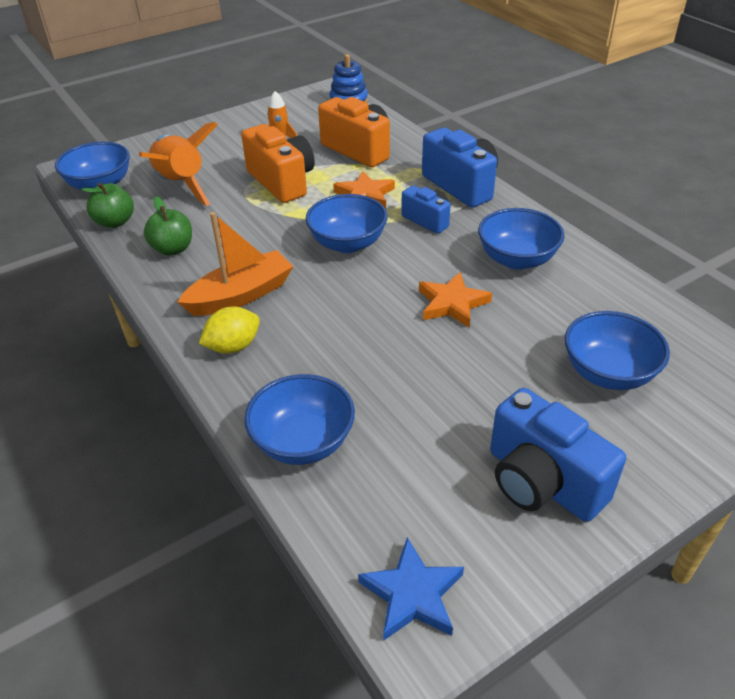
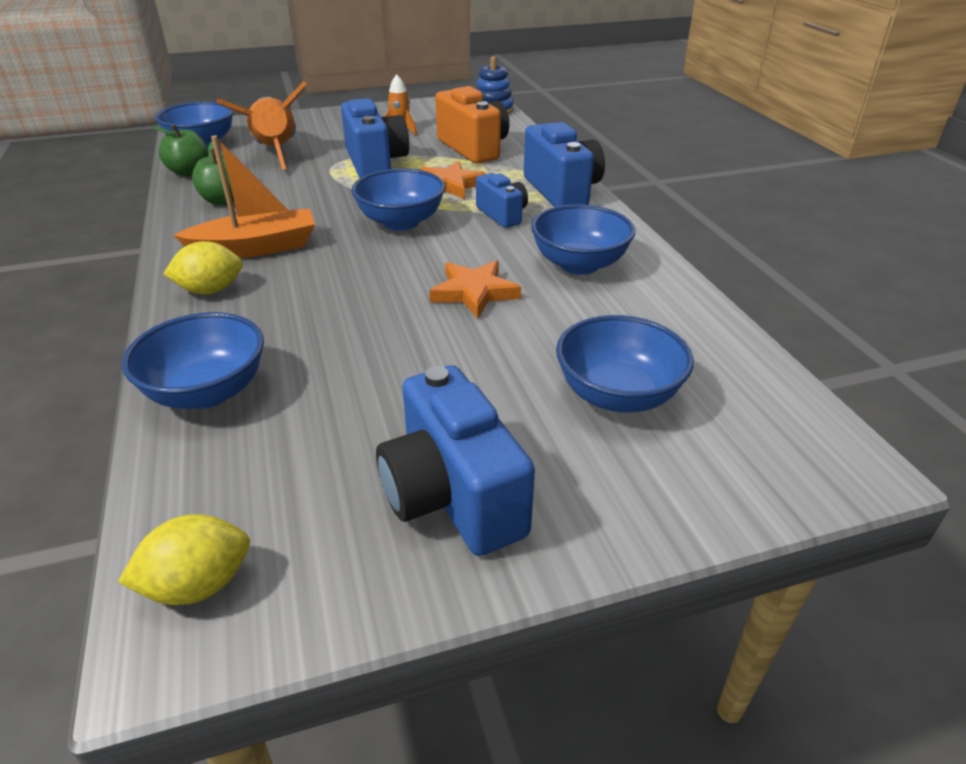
camera: 15 degrees right, 5 degrees down
(282, 181) = (375, 163): orange camera -> blue camera
(412, 594) = (198, 585): blue star -> yellow lemon

